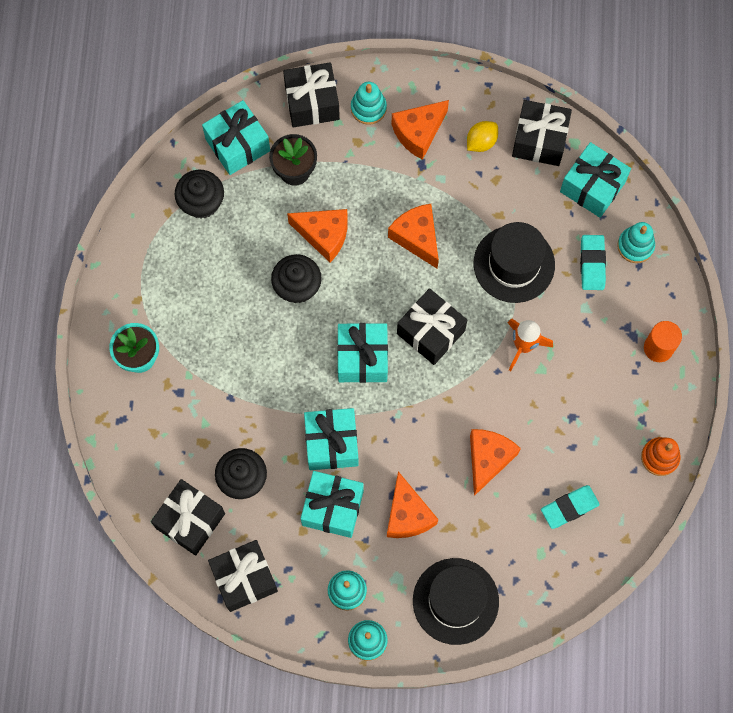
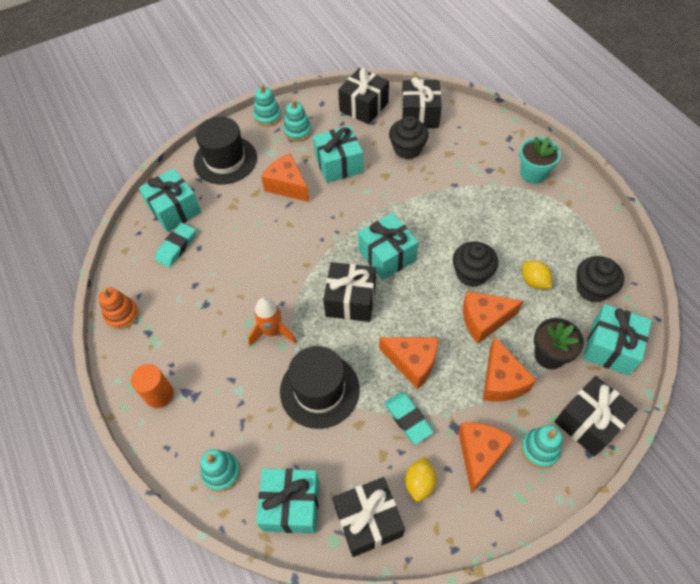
camera: 150 degrees right, 15 degrees down
(247, 242) = (534, 281): none -> yellow lemon
(331, 443) = (367, 196): turquoise gift -> turquoise gift (174, 210)
(488, 459) = (253, 244): orange cheese -> orange cheese (501, 381)
(592, 264) = (252, 431): turquoise eraser -> turquoise eraser (408, 419)

